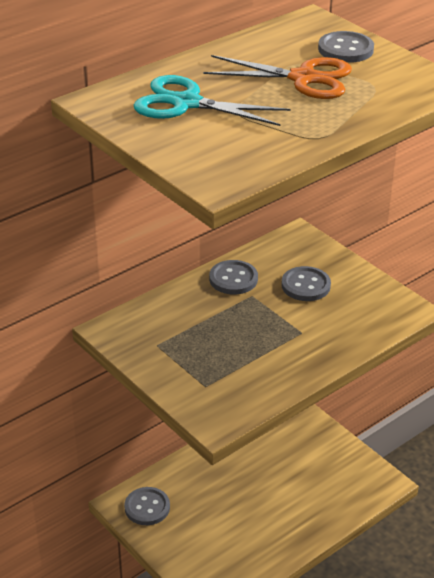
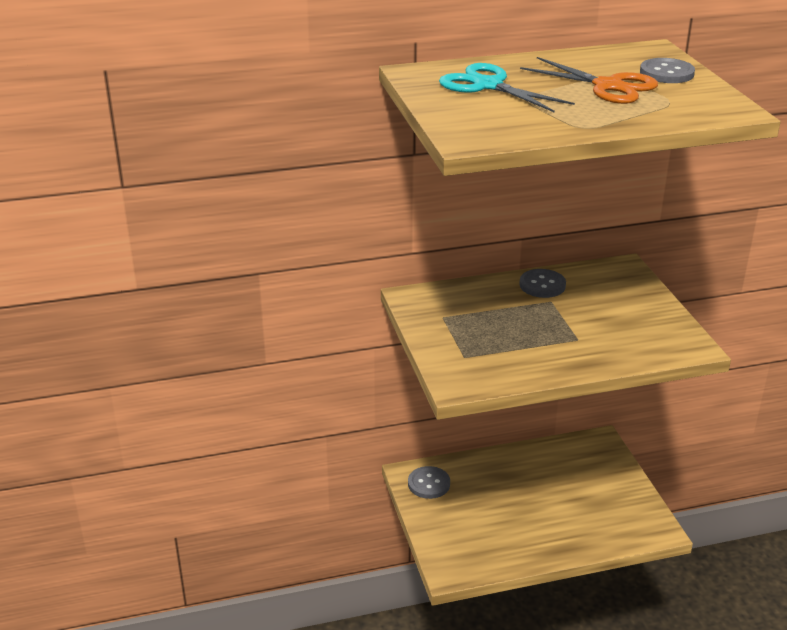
camera: 25 degrees right, 5 degrees down
(305, 285) = (606, 305): grey button -> none

